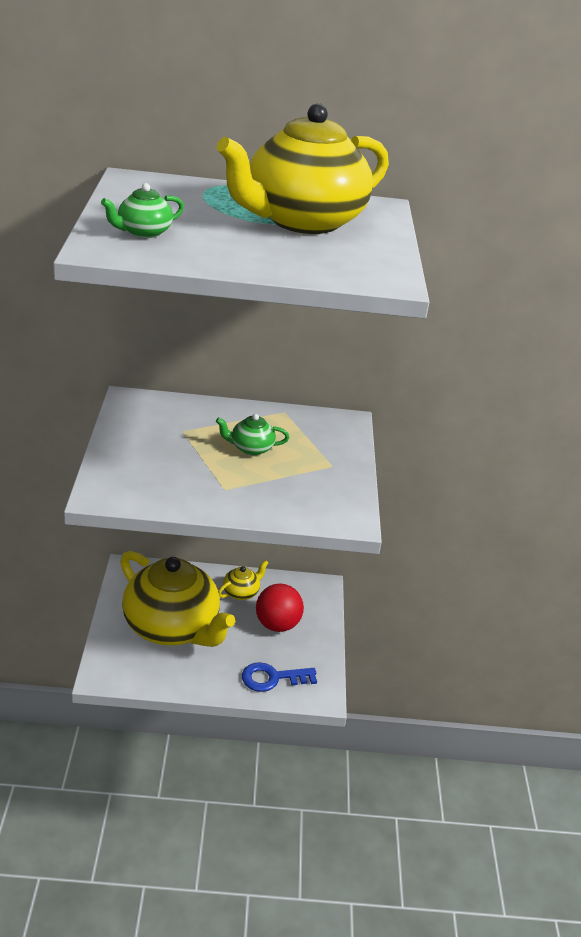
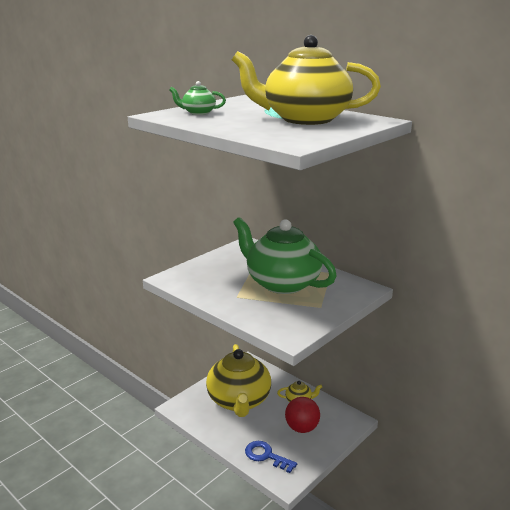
camera: 45 degrees right, 10 degrees down
(251, 448) = (281, 283): green teapot -> green teapot, size x2.44

